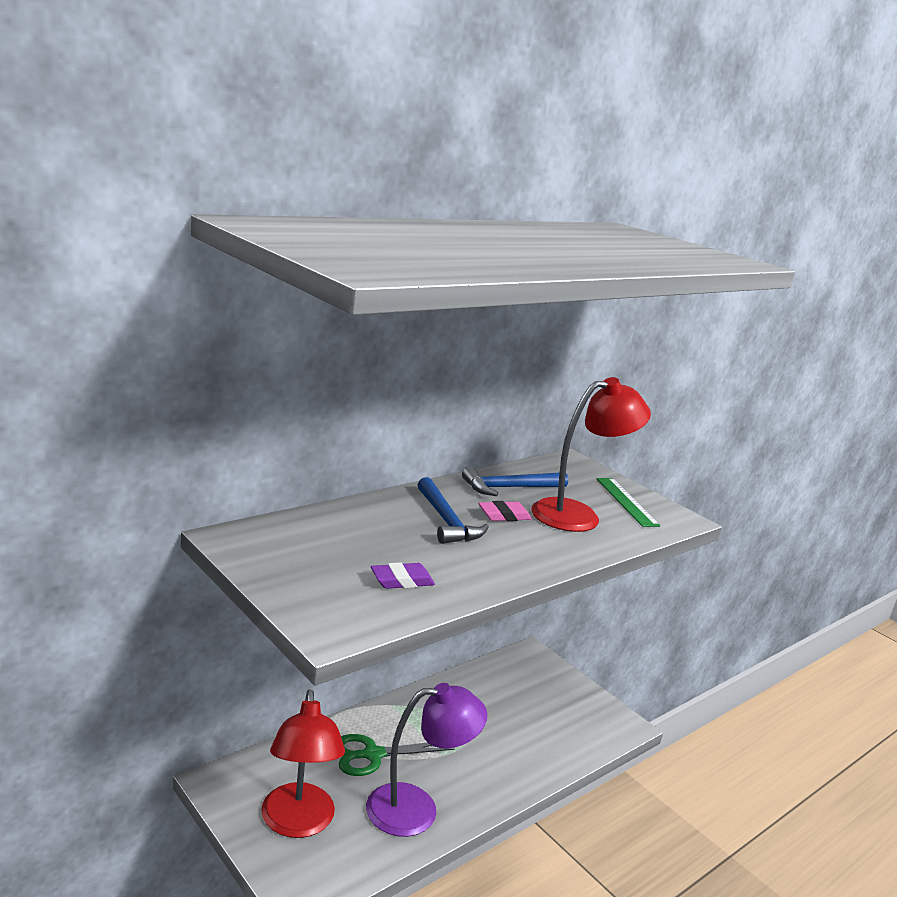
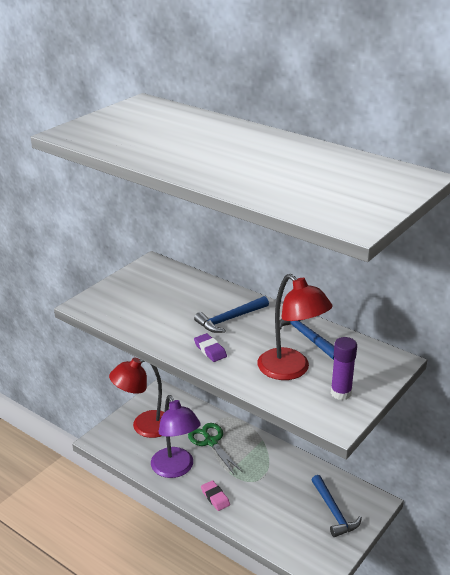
camera: 80 degrees right, 10 degrees up
(402, 580) = (144, 316): purple eraser -> purple eraser (210, 350)
(504, 515) = (258, 339): pink eraser -> pink eraser (215, 497)
(539, 688) = (333, 512): none -> blue hammer
(626, 501) = (341, 393): green ruler -> purple glue stick

